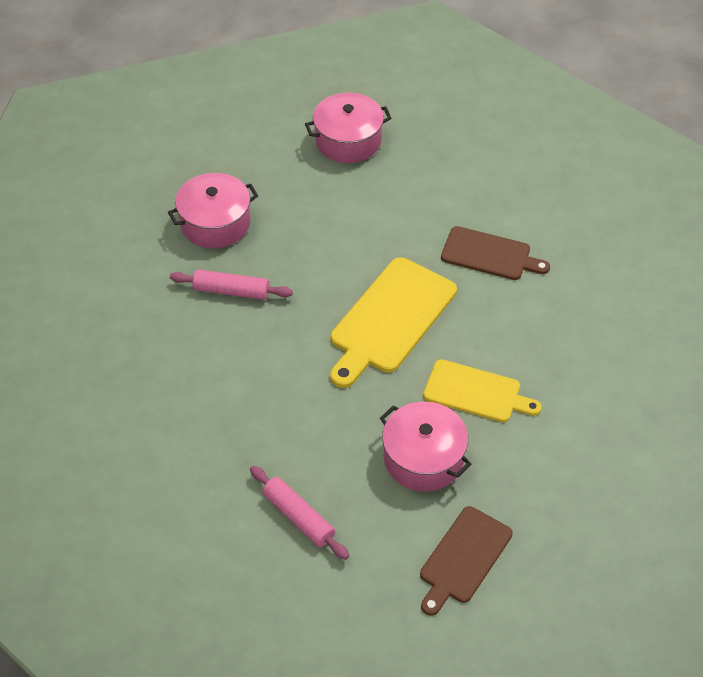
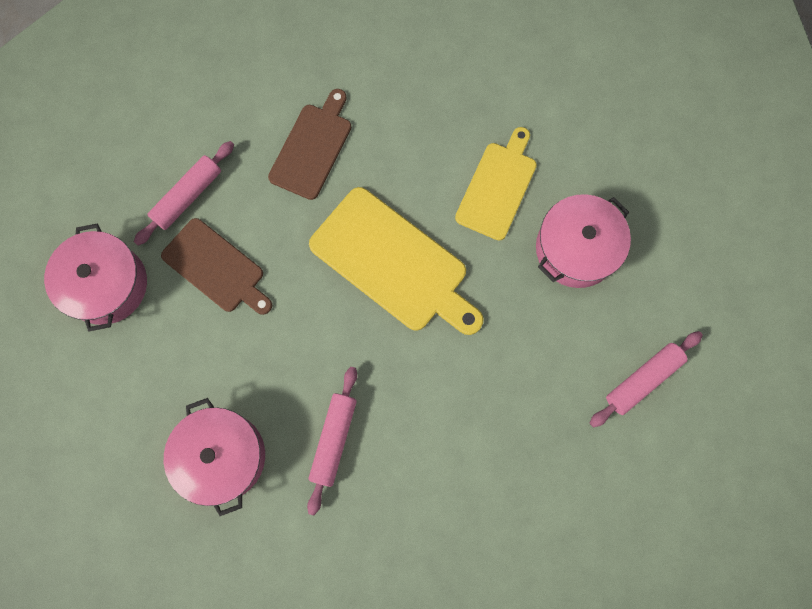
camera: 85 degrees left, 25 degrees up
(430, 179) = (188, 196): none -> pink rolling pin
(463, 558) = (690, 225): brown cutting board -> brown cutting board (216, 268)

